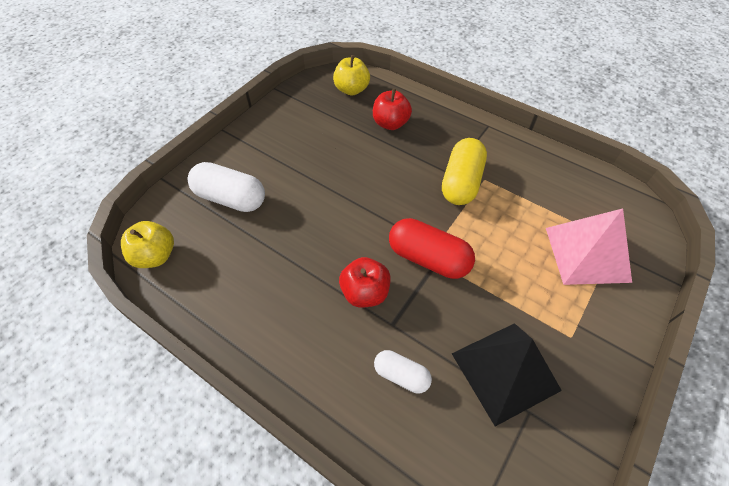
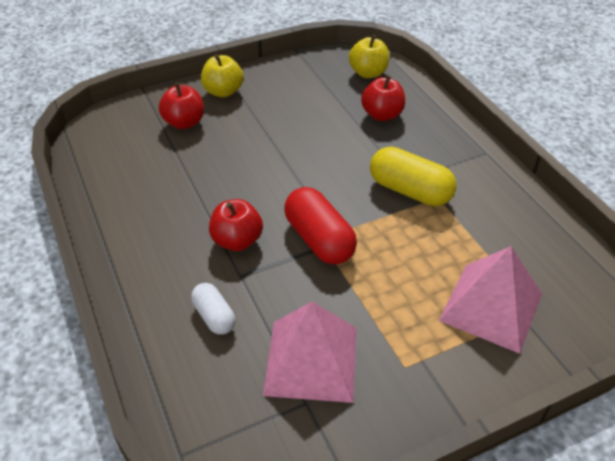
camera: 30 degrees right, 10 degrees down
(155, 256) = (92, 142): yellow apple -> yellow apple (223, 91)
(231, 198) = (184, 123): white capsule -> red apple
(461, 182) = (410, 191): yellow capsule -> yellow capsule turned 75 degrees clockwise
(505, 371) = (311, 360): black pyramid -> pink pyramid

